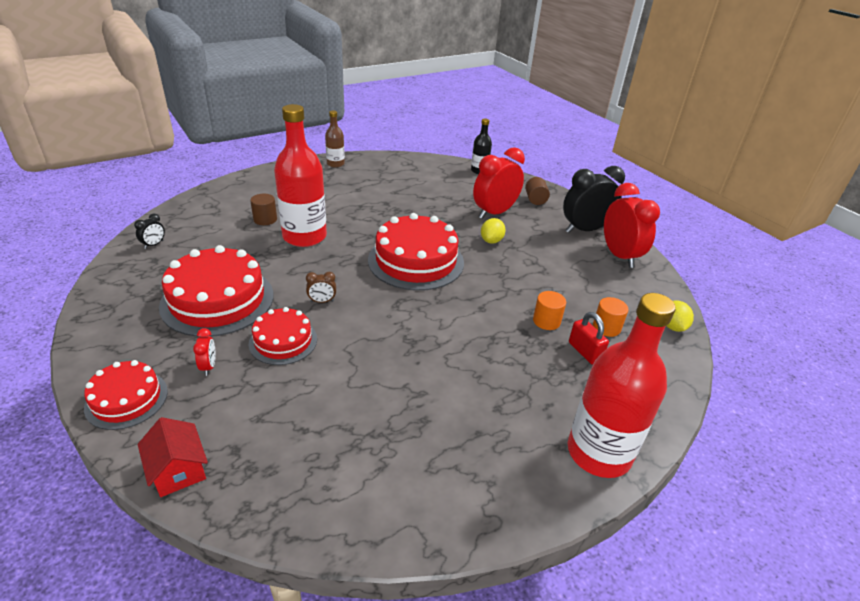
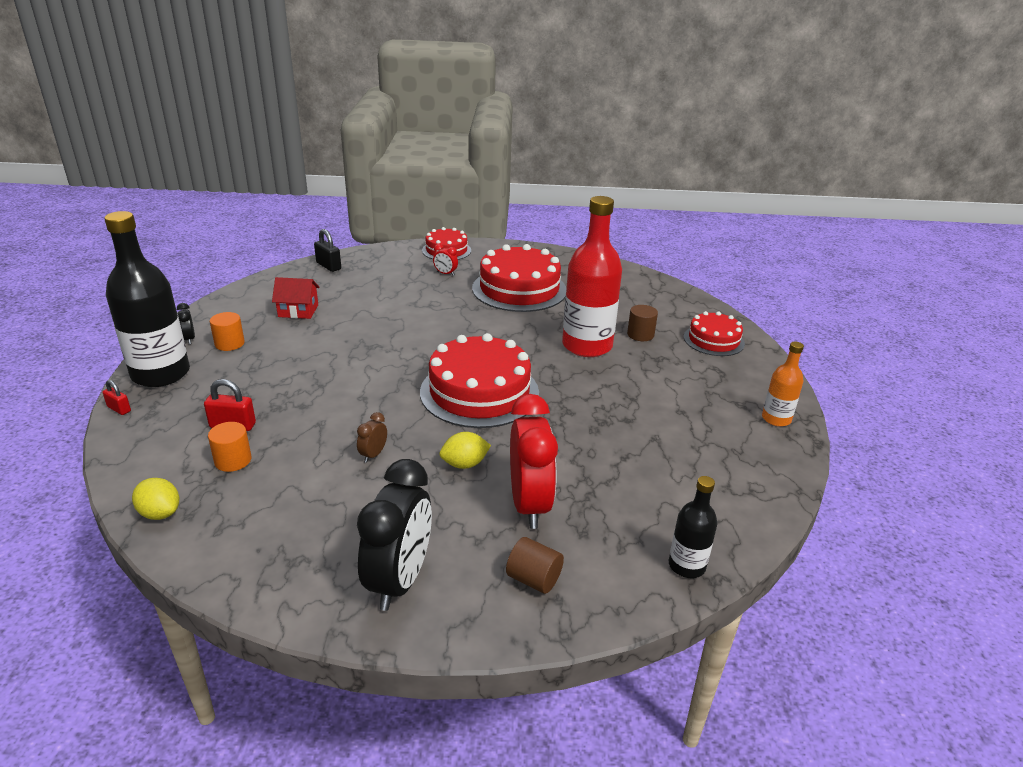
camera: 125 degrees right, 5 degrees down
(154, 245) = (629, 281): black clock -> black clock (189, 339)
(178, 469) = (373, 254): red house -> red house (298, 311)
(253, 494) = (328, 266): none -> black padlock
(283, 341) = (439, 300): red cake -> red cake (713, 340)
(322, 301) = (469, 326): brown clock -> brown clock (373, 455)
(335, 164) = (776, 419): brown bottle -> orange bottle
(491, 241) = (464, 464): yellow lemon -> yellow lemon turned 75 degrees counterclockwise
(546, 321) = (295, 426): orange cylinder -> orange cylinder (229, 344)
(599, 453) = (161, 374): red bottle -> black bottle
(619, 256) = (306, 571): red clock -> none
(659, 435) = (119, 409): none -> red padlock

